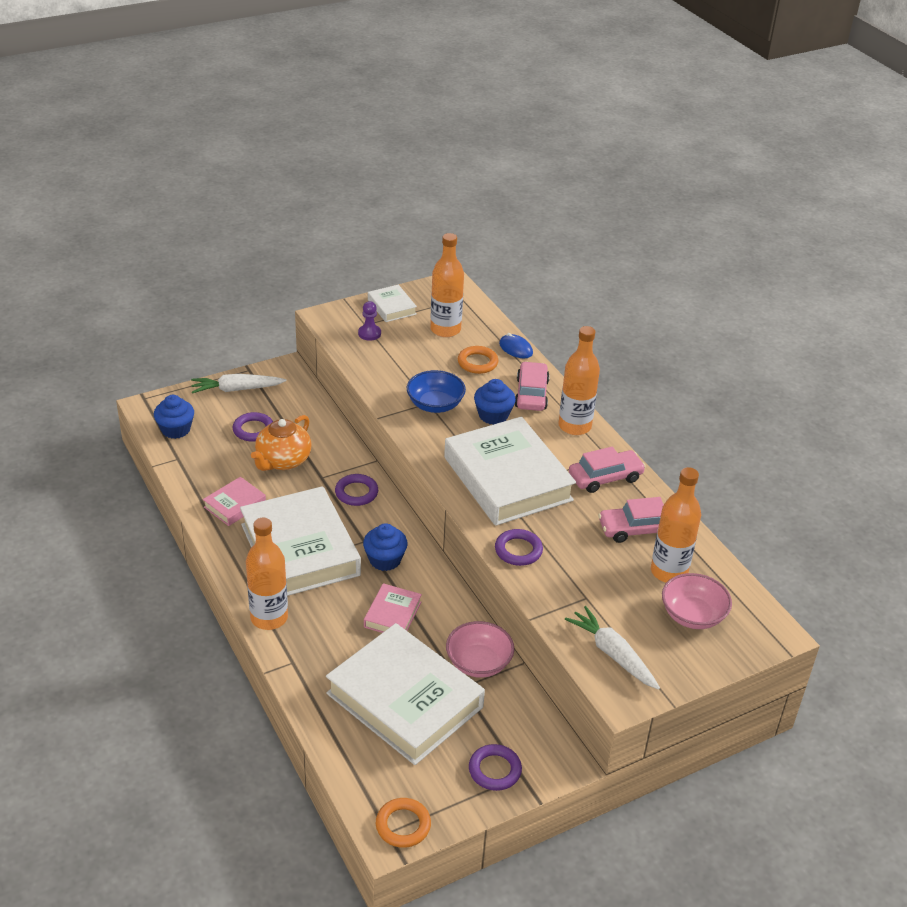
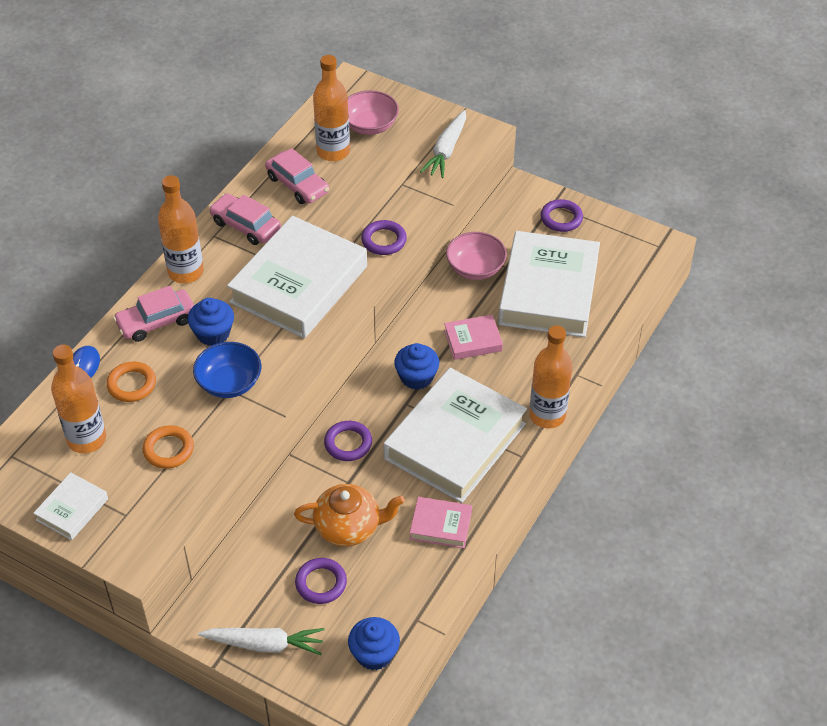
camera: 120 degrees left, 10 degrees up
(237, 389) = (264, 644): white carrot -> white carrot turned 45 degrees counterclockwise
(369, 333) = (141, 501): purple pawn -> none
(403, 825) = (647, 242): orange ring -> orange ring (168, 449)

